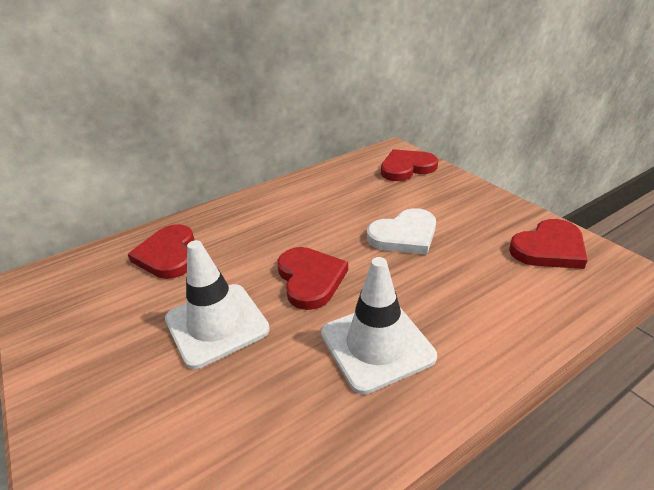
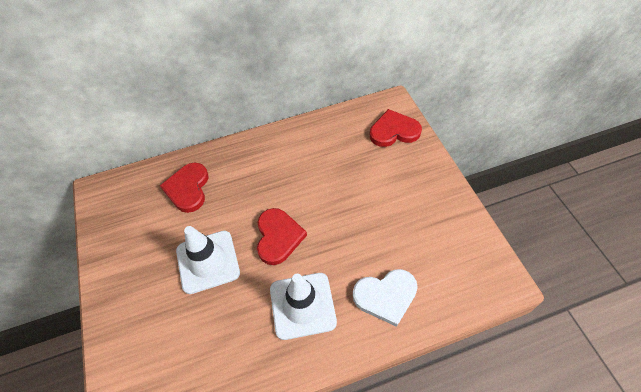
camera: 15 degrees right, 20 degrees up
(404, 235) = (360, 210): white heart -> white heart (386, 296)
(549, 248) = (462, 251): red heart -> none

